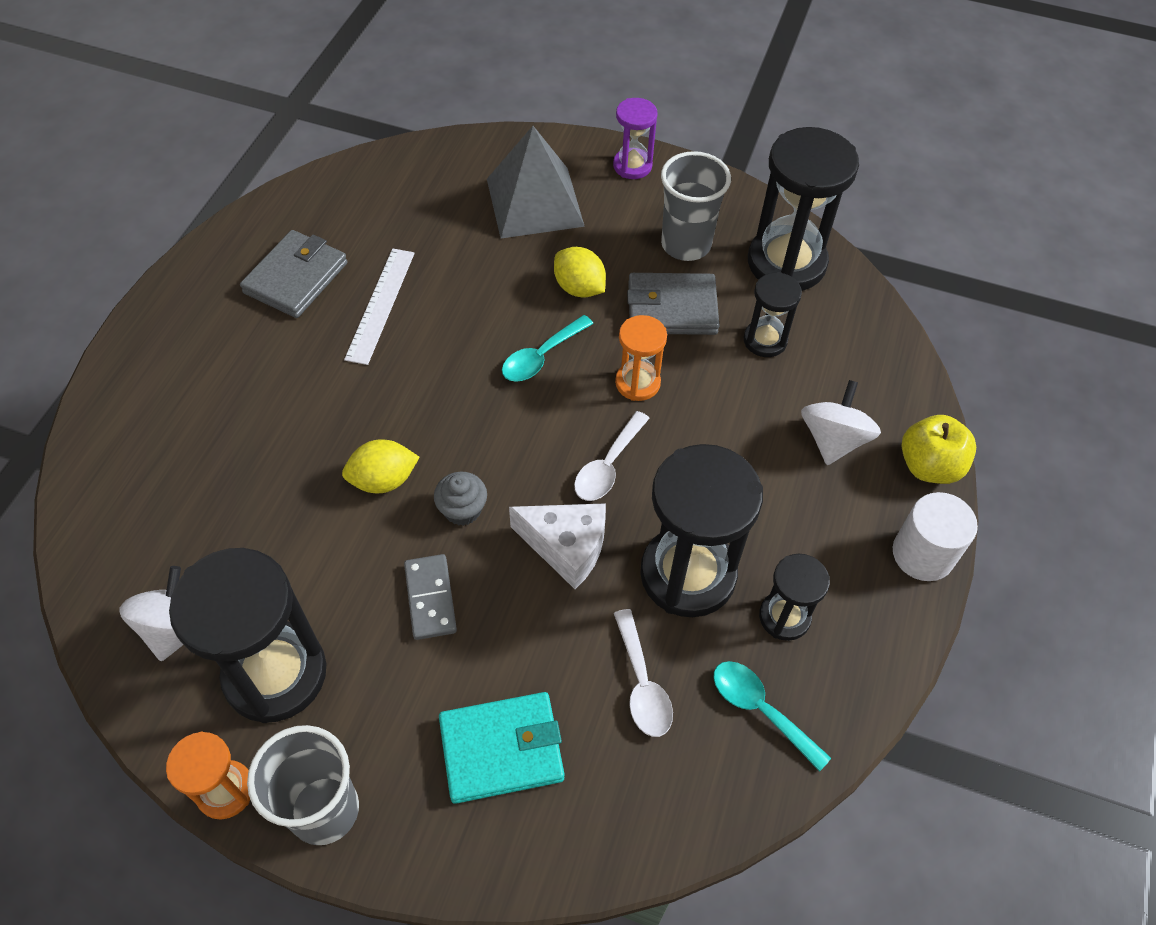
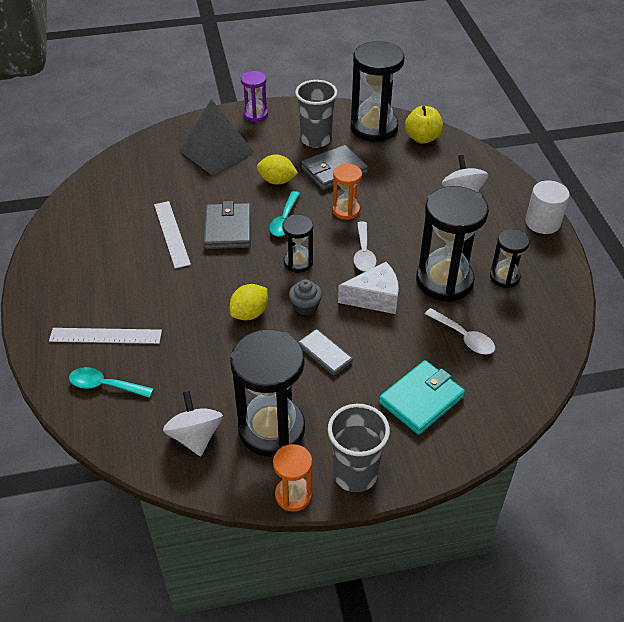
camera: 30 degrees left, 10 degrees down
(190, 417) = (105, 335): none -> white ruler
(296, 278) = (107, 241): grey wallet -> grey wallet (228, 229)
(760, 709) = (527, 320): turquoise spoon -> turquoise spoon (105, 385)
(765, 340) = (393, 165): black hourglass -> black hourglass (298, 262)
(929, 466) = (514, 186): yellow apple -> yellow apple (422, 138)

